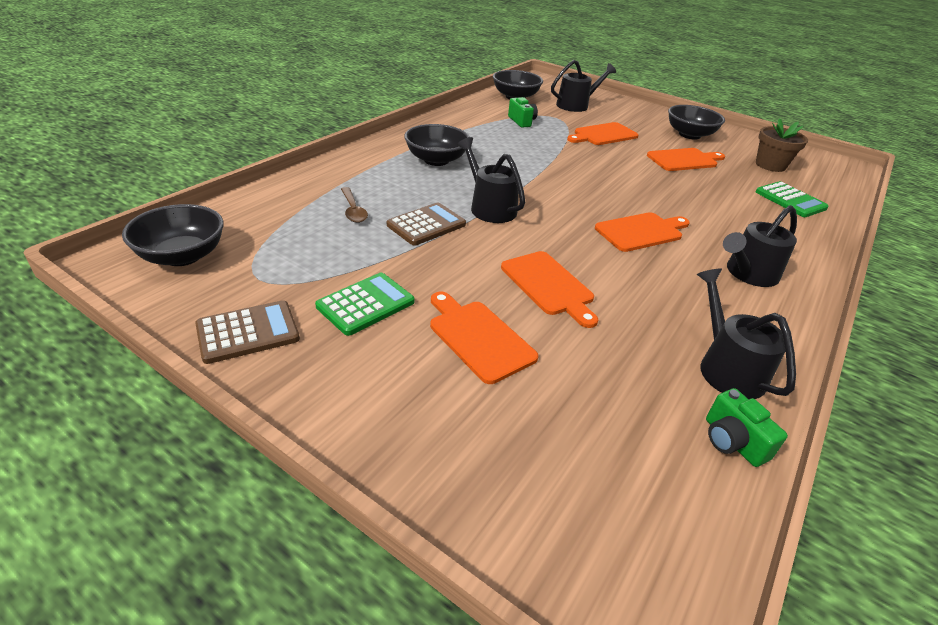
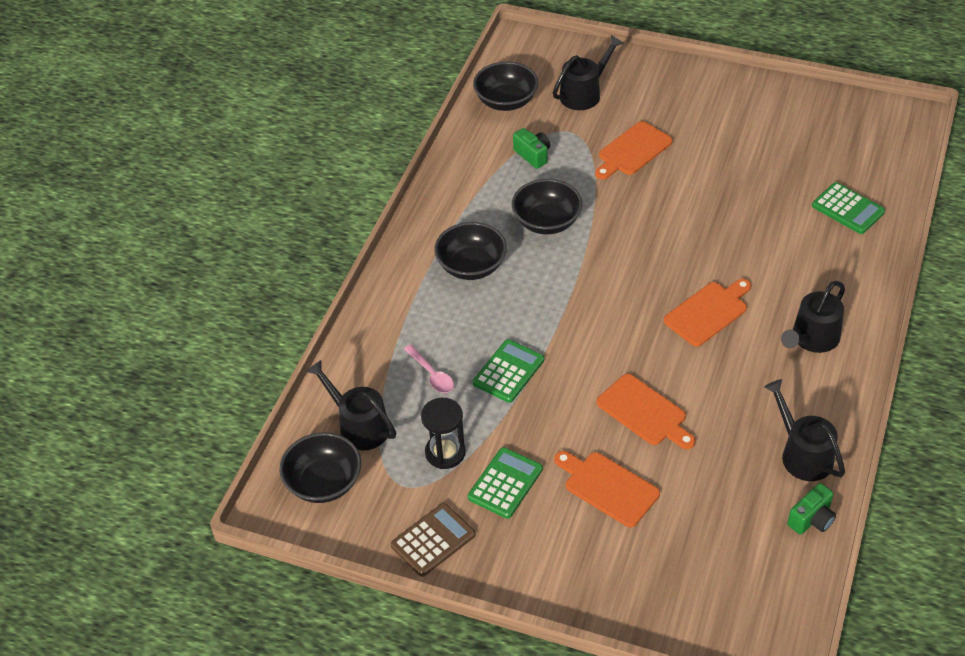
camera: 10 degrees left, 10 degrees up
(322, 264) = (445, 453): none -> black hourglass
(353, 210) = (431, 374): brown spoon -> pink spoon
(426, 225) = (508, 371): brown calculator -> green calculator
(490, 207) = (556, 326): black watering can -> black watering can (359, 426)
(684, 160) = (731, 171): orange cutting board -> none
(689, 135) = (730, 114): black bowl -> black bowl (547, 222)
(732, 441) = (811, 519): green camera -> green camera turned 90 degrees counterclockwise
(770, 165) = (825, 148): brown flower pot -> none

